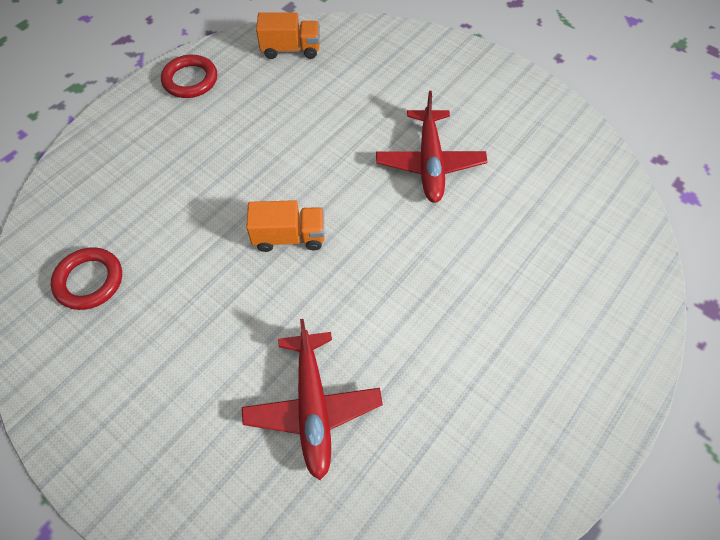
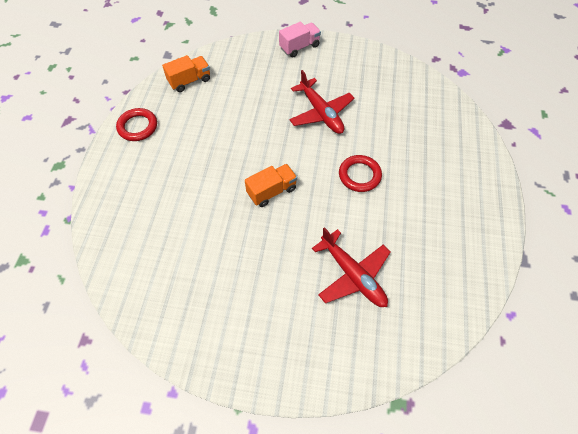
camera: 30 degrees left, 0 degrees up
(89, 281) = (167, 277): red ring -> red ring (359, 175)
(464, 62) = (299, 47): none -> pink truck

